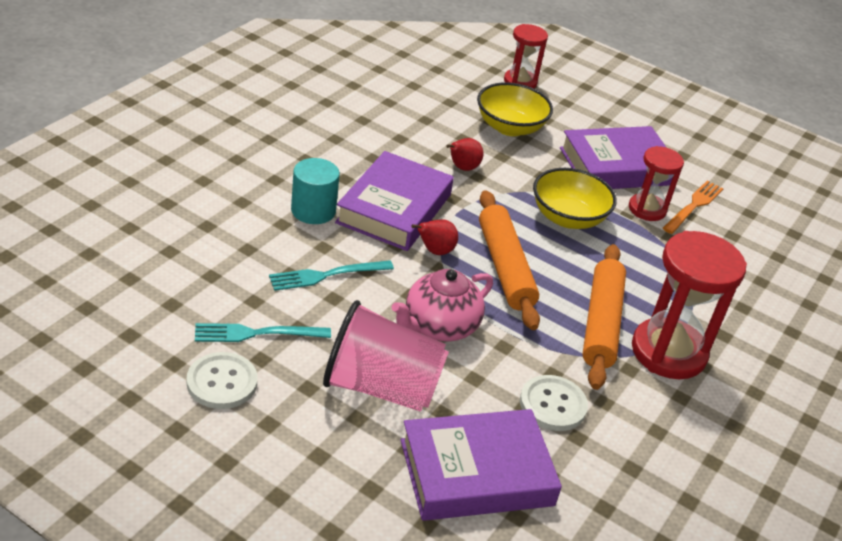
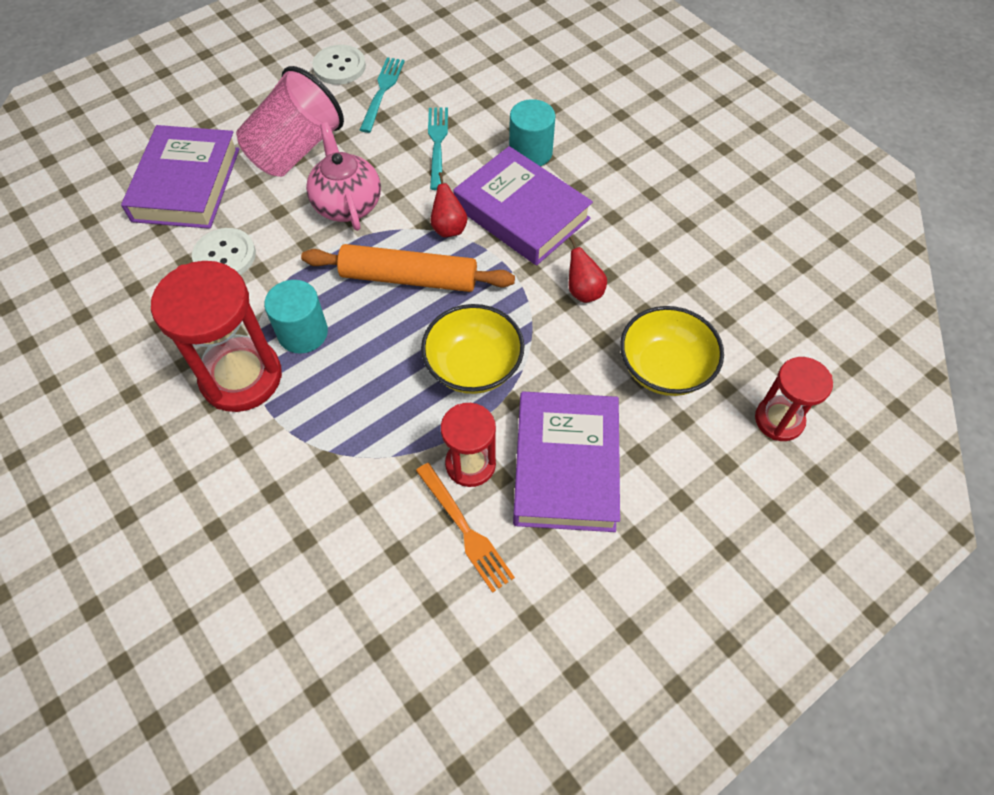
camera: 115 degrees right, 20 degrees up
(601, 323) = (303, 333): orange rolling pin -> turquoise cylinder

